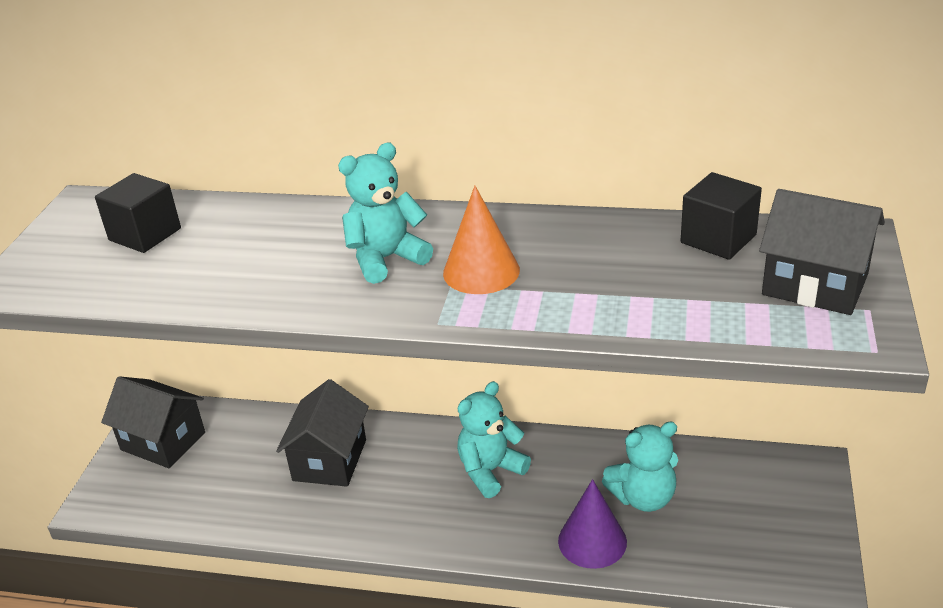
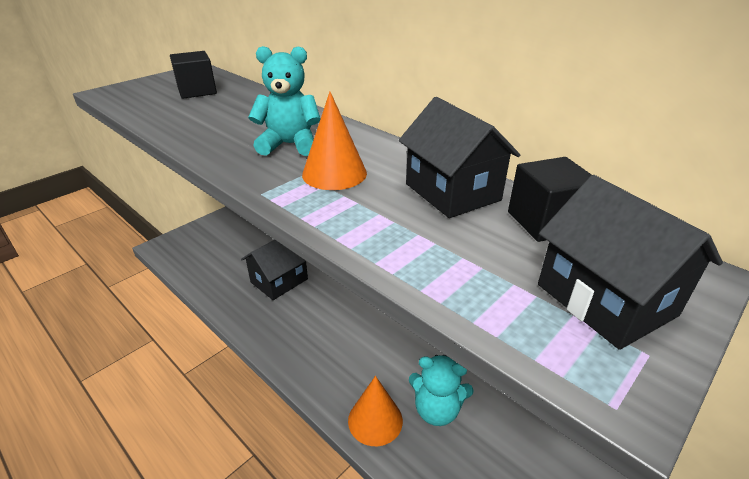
camera: 30 degrees right, 0 degrees up
(163, 441) = (218, 231): black house -> black house (452, 192)
(490, 471) = (356, 334): turquoise teddy bear -> none
(592, 541) = (375, 420): purple cone -> orange cone

